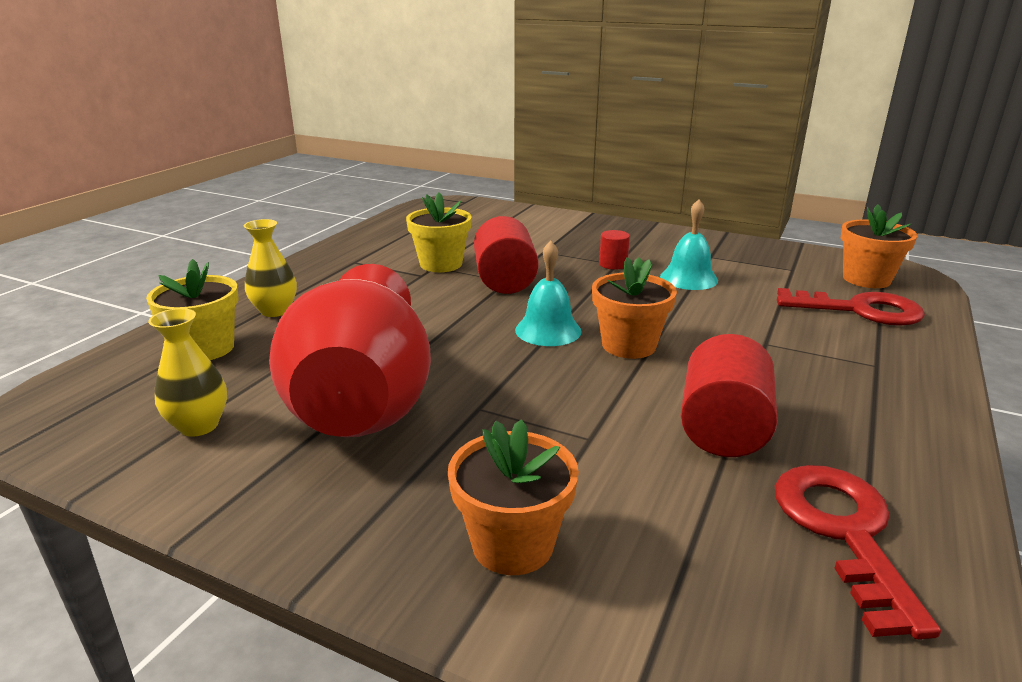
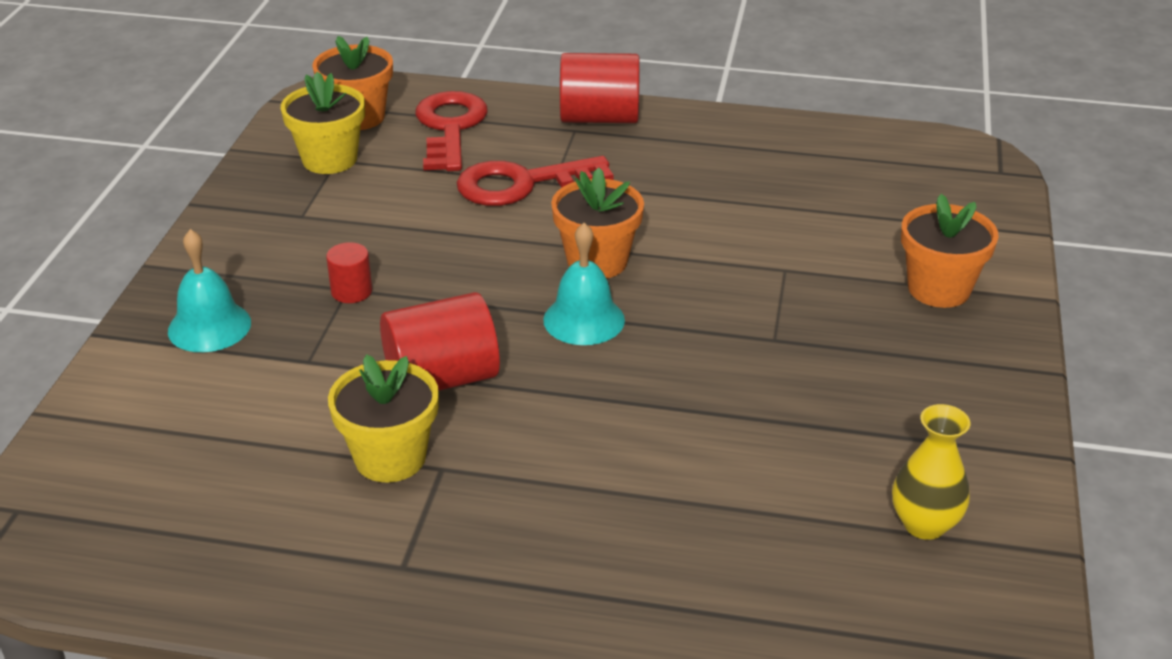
camera: 105 degrees left, 10 degrees up
(205, 348) = (771, 608): yellow flower pot -> yellow flower pot (329, 159)
(275, 311) = (630, 586): yellow vase -> none
(363, 400) = (806, 419): red vase -> none
(688, 278) = (388, 230): turquoise bell -> turquoise bell (209, 326)
(722, 429) = (730, 205): red cylinder -> red cylinder (599, 118)
(843, 532) = (828, 162): red key -> red key (521, 184)

